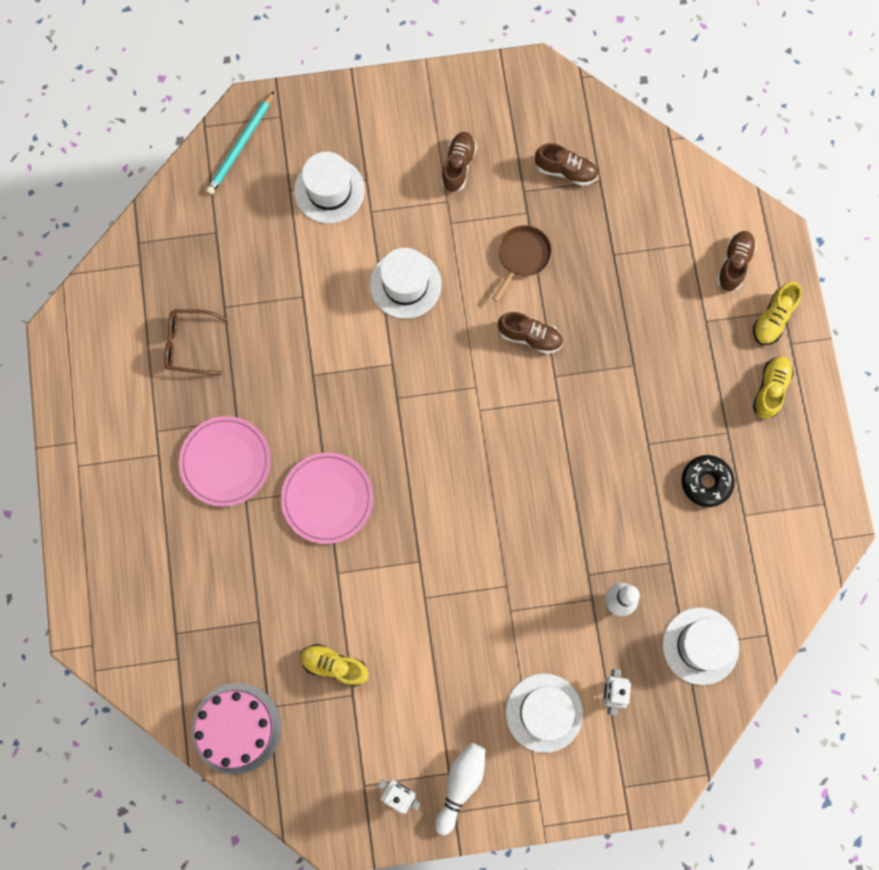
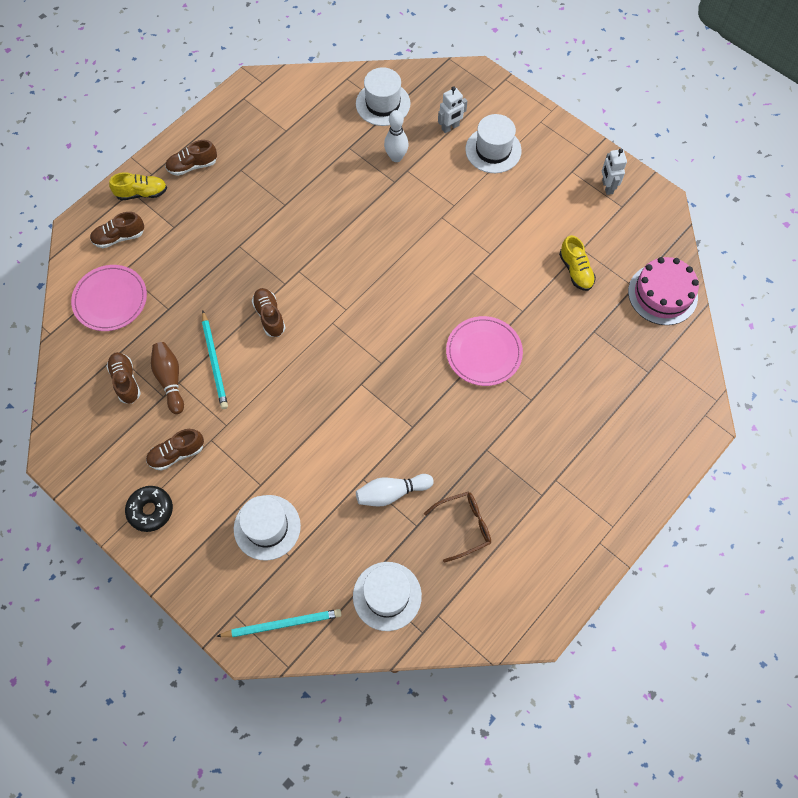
camera: 130 degrees left, 10 degrees down
(189, 344) = (464, 526): brown glasses -> brown glasses turned 75 degrees counterclockwise
(225, 462) = (519, 433): pink plate -> pink plate (110, 299)
(405, 284) = (297, 419): white hat -> white hat (387, 596)
(460, 784) = (571, 162): white bowling pin -> white bowling pin (391, 493)
(522, 256) = (214, 362): brown pan -> turquoise pencil
(535, 207) = (170, 380): none -> brown bowling pin
(706, 482) = (282, 161): black donut -> black donut (150, 510)
(770, 389) = (192, 166): yellow shoe -> brown shoe

